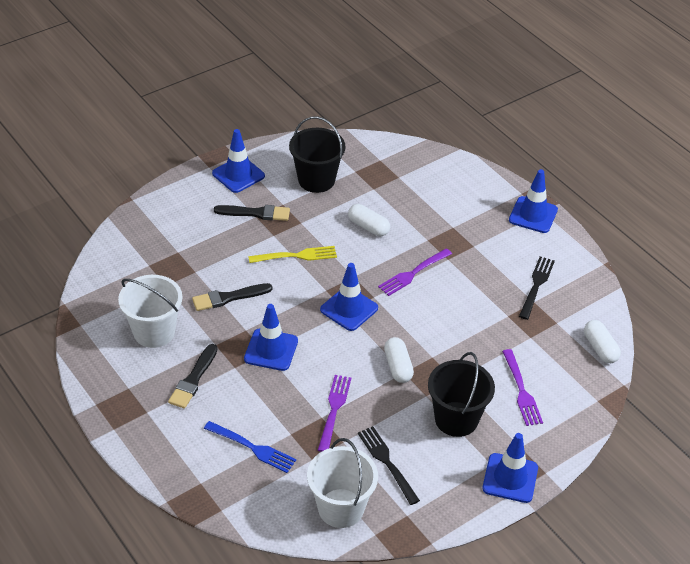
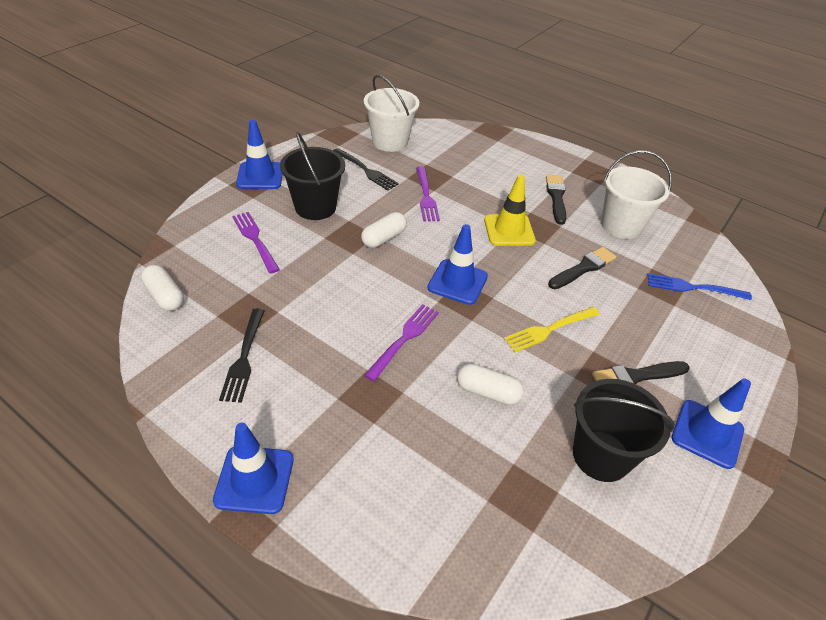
camera: 160 degrees right, 0 degrees up
(253, 448) = (475, 163): blue fork -> blue fork (693, 287)
(271, 350) = (509, 230): blue traffic cone -> yellow traffic cone
(398, 367) = (384, 238): white capsule -> white capsule turned 75 degrees clockwise

